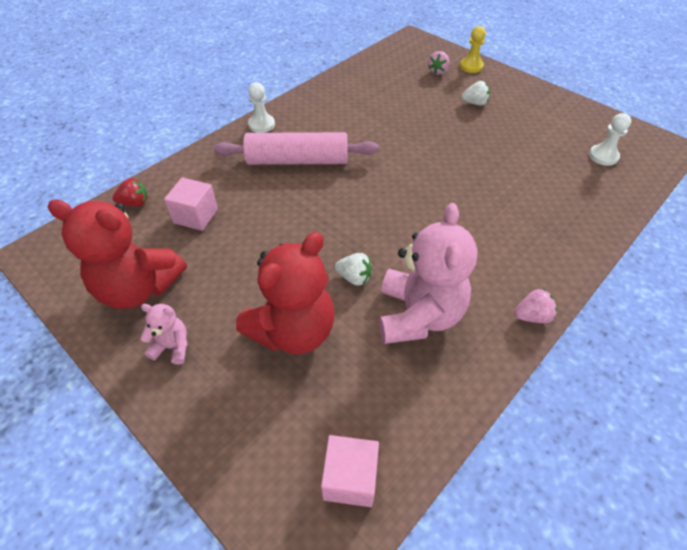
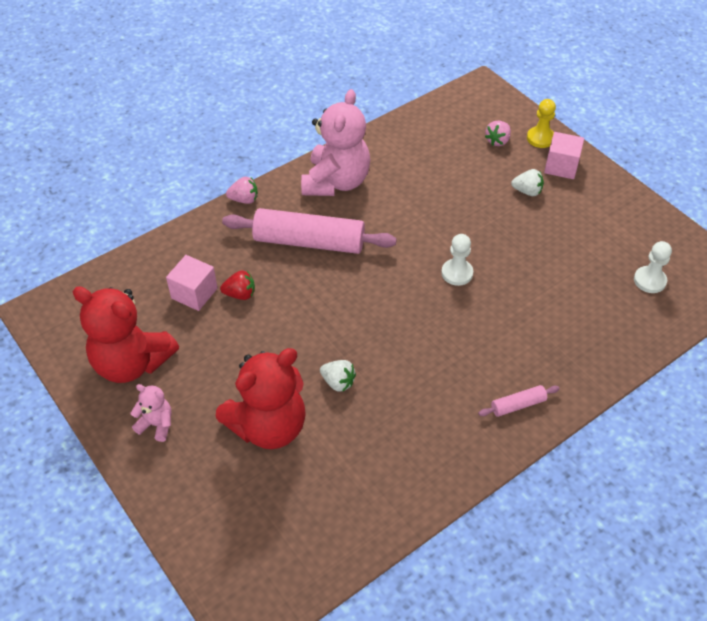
camera: 10 degrees right, 0 degrees up
(135, 203) = (136, 270): red strawberry -> red strawberry (240, 294)
(261, 124) = (279, 191): white pawn -> white pawn (457, 273)
(350, 478) = (291, 561): pink cube -> pink cube (561, 166)
(418, 315) = (390, 429): pink teddy bear -> pink teddy bear (336, 182)
(532, 316) = (500, 447): pink strawberry -> pink strawberry (244, 199)
(533, 274) = (518, 405): none -> pink rolling pin

